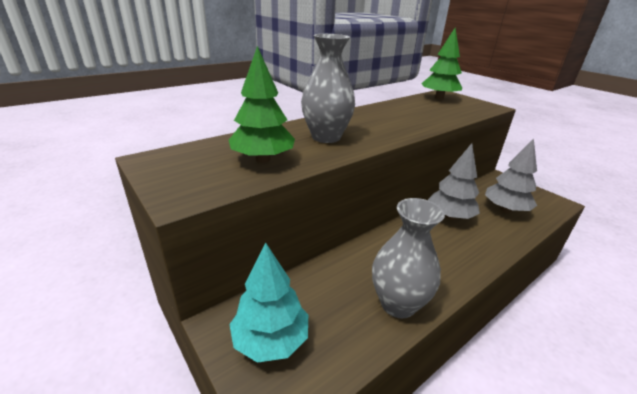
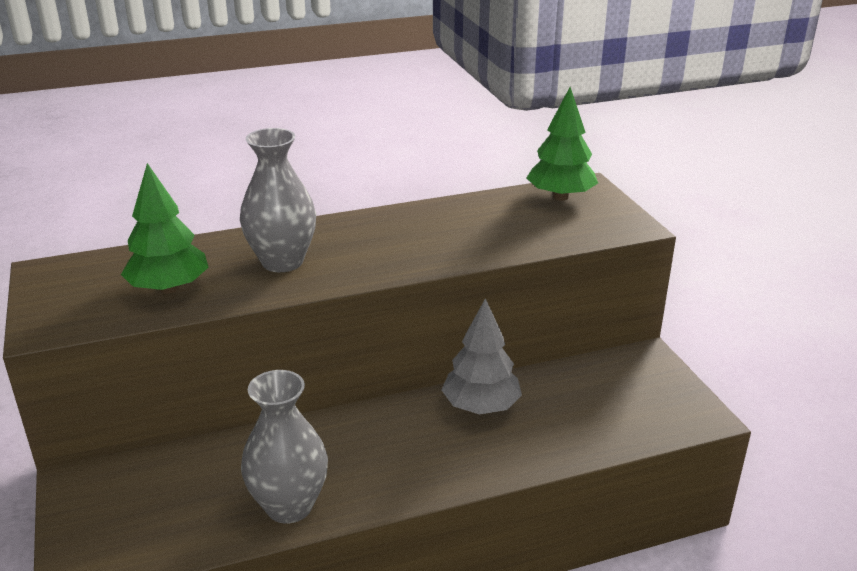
camera: 20 degrees right, 0 degrees up
(270, 340) = (115, 509): turquoise tree -> none
(505, 209) = (588, 412): grey tree -> none

